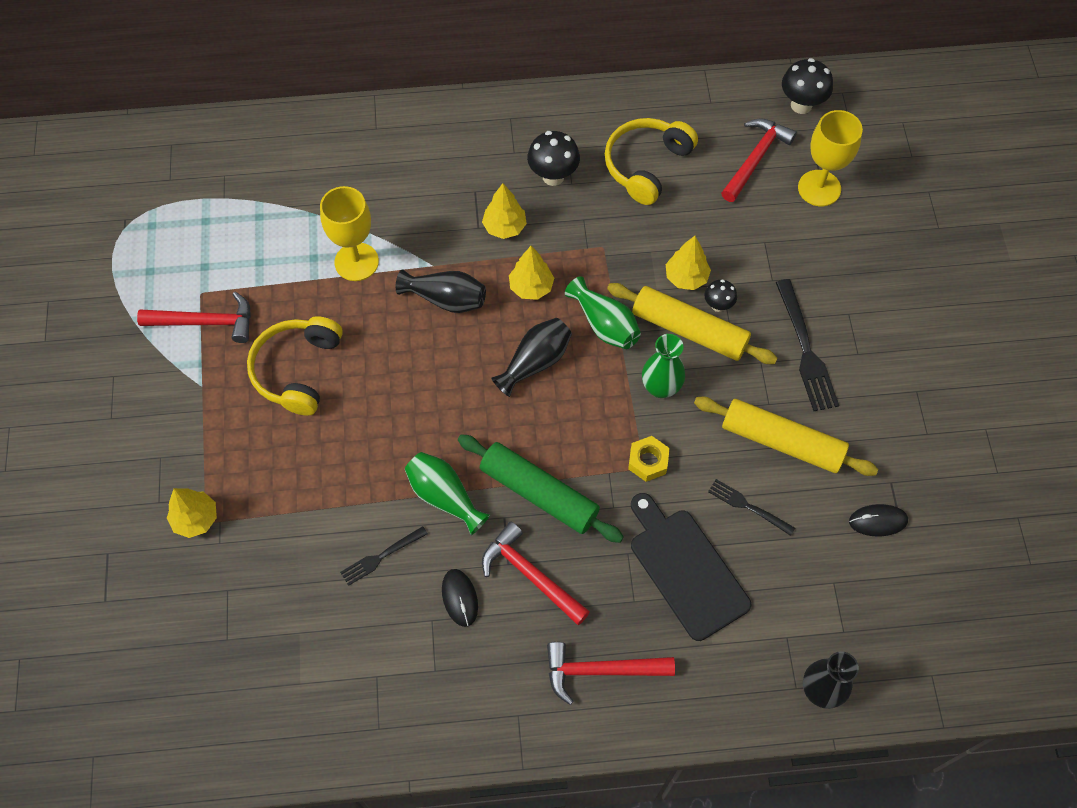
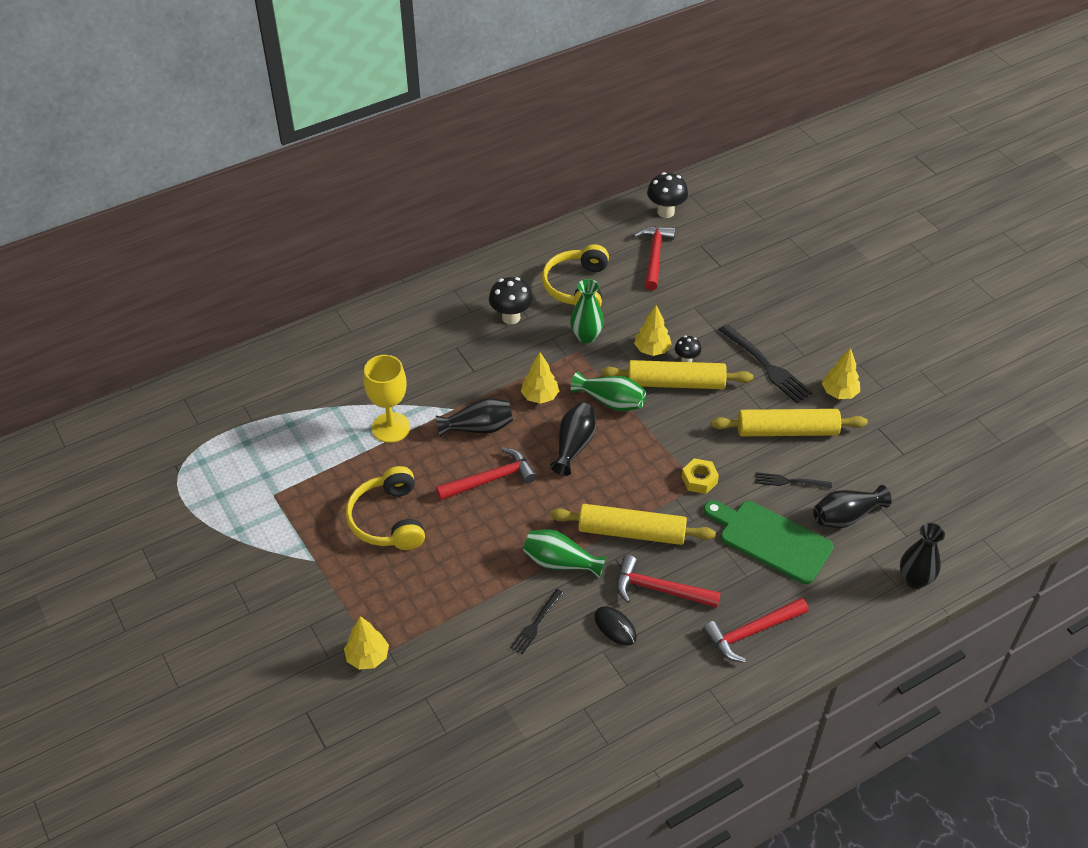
camera: 25 degrees left, 15 degrees down
(205, 322) = (290, 514): red hammer -> red hammer (490, 479)
(504, 227) = (494, 364): yellow tree -> yellow tree (839, 393)
(539, 493) = (631, 532): green rolling pin -> yellow rolling pin
(661, 387) = (678, 428): green vase -> green vase (586, 336)
(686, 569) = (771, 540): black cutting board -> green cutting board
(787, 577) = (846, 516): none -> black vase
(819, 188) = (711, 260): yellow goblet -> none
(878, 521) = (885, 456): black mouse -> none

